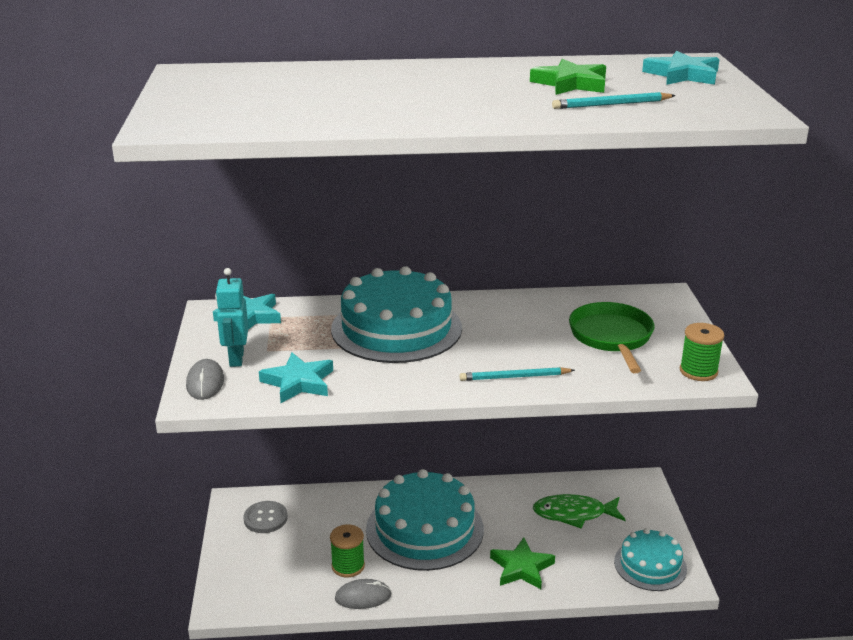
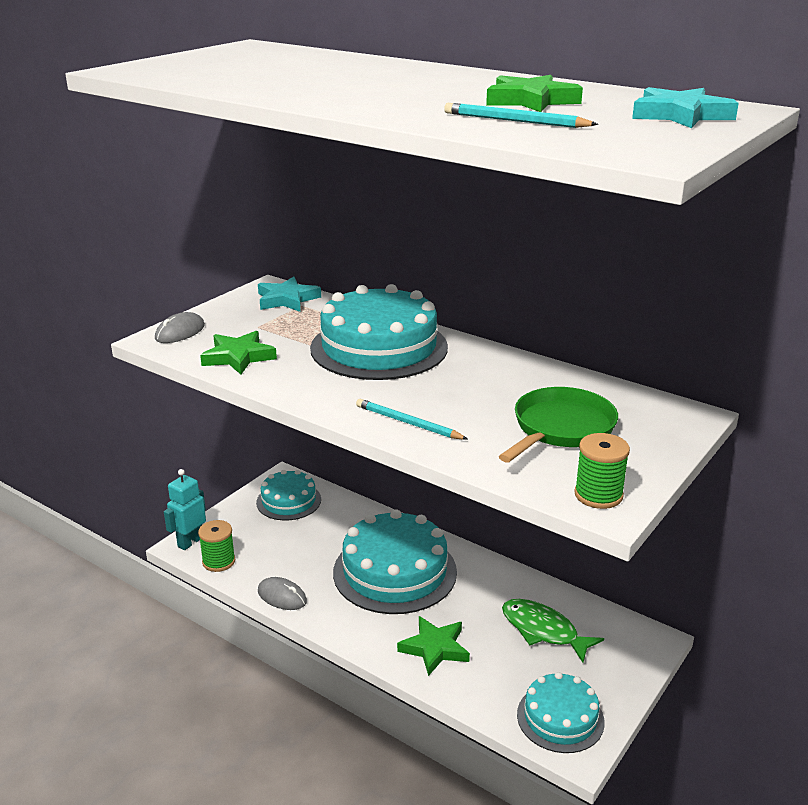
camera: 40 degrees right, 0 degrees up
(236, 358) = (227, 324): turquoise robot -> turquoise robot (190, 542)
(265, 518) = (288, 501): grey button -> turquoise cake
(298, 382) = (238, 357): turquoise star -> green star
(348, 566) = (301, 567): green spool -> green spool (218, 561)

